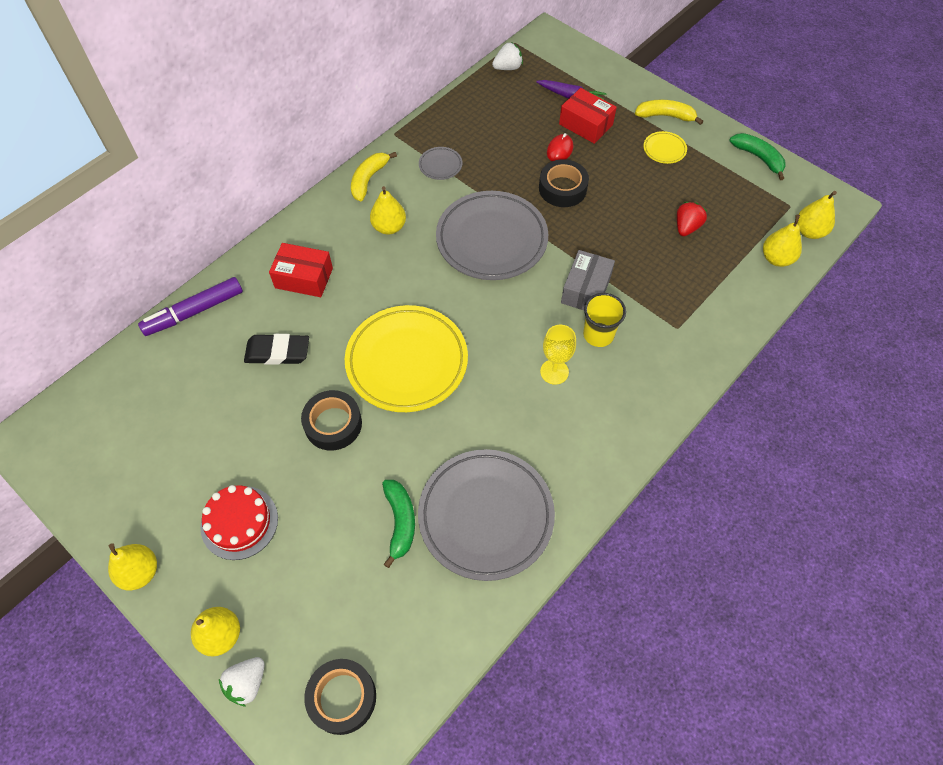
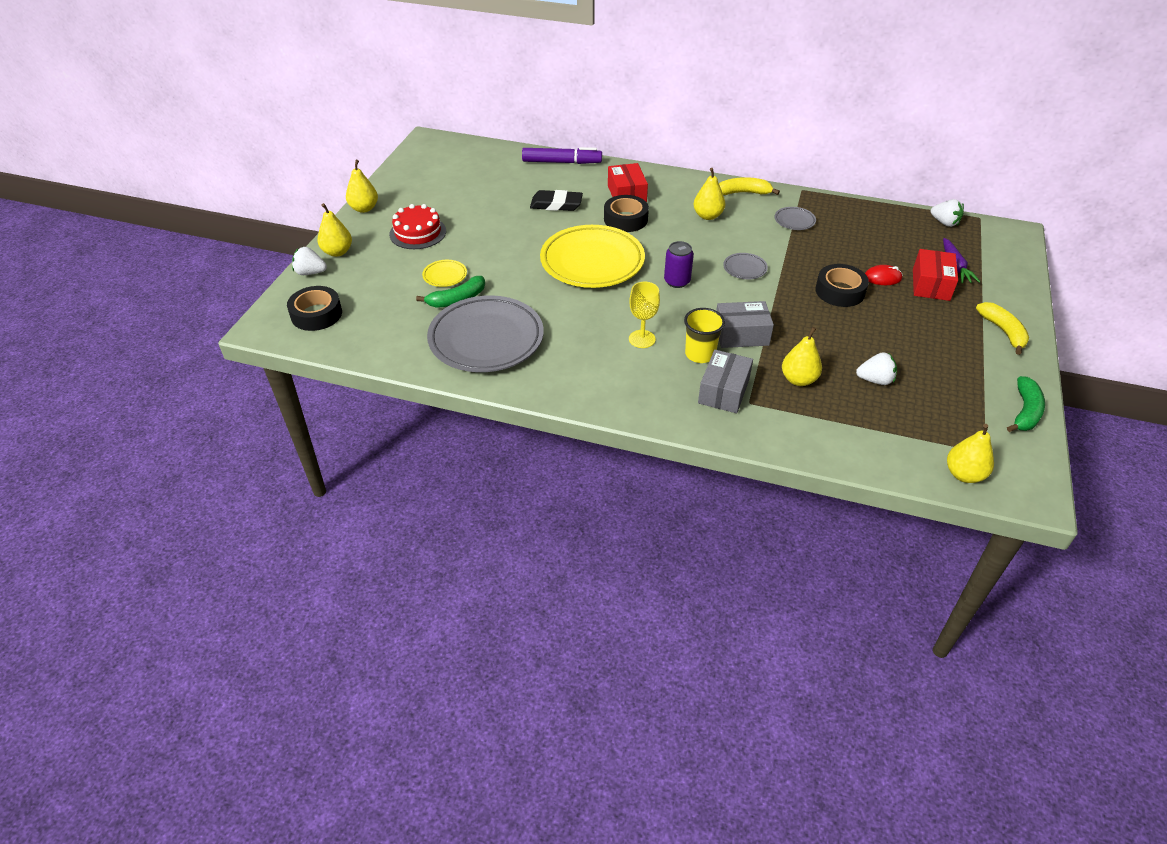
camera: 65 degrees right, 15 degrees down
(194, 312) = (561, 162): purple marker -> purple marker turned 150 degrees clockwise
(277, 352) = (556, 204): black eraser -> black eraser turned 60 degrees counterclockwise
(333, 424) = (515, 246): black tape -> black tape (625, 219)
(481, 303) = (677, 281): none -> purple can
(491, 240) = (745, 268): grey plate -> grey plate, size x0.42
(655, 340) = (723, 391): none -> grey box
(664, 149) = (957, 341): yellow plate -> yellow plate (445, 276)
(686, 227) = (875, 380): red strawberry -> white strawberry
(776, 258) = (900, 455): yellow pear -> yellow pear (798, 379)

